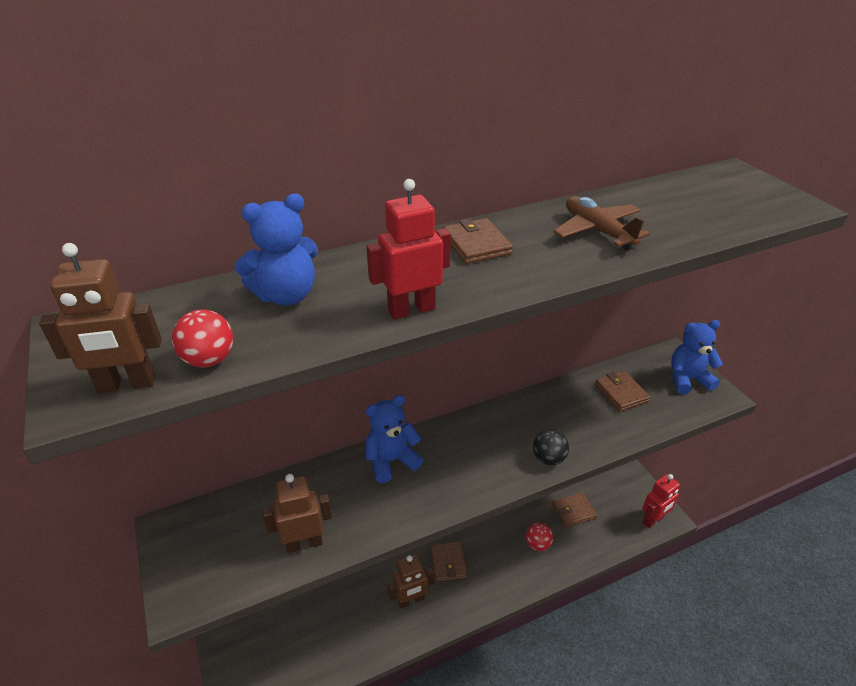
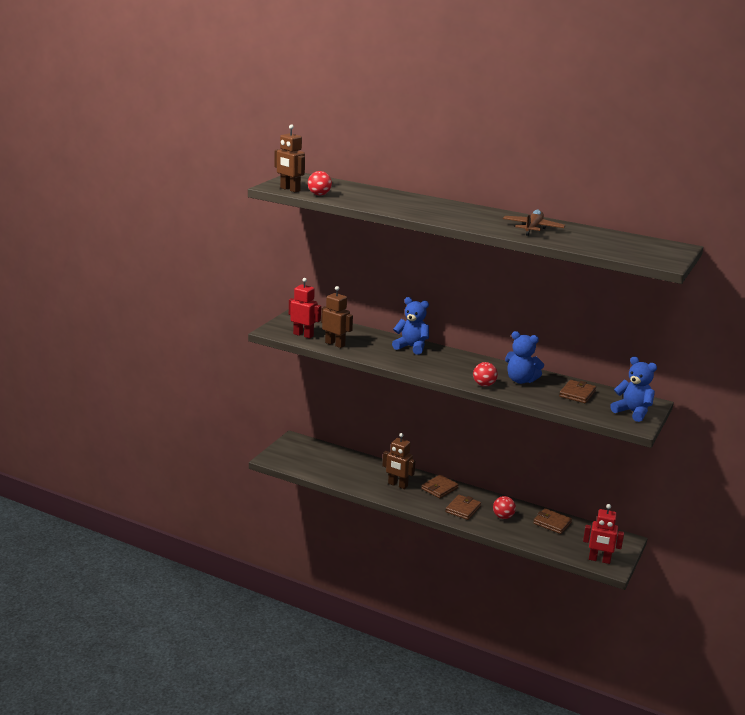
camera: 50 degrees right, 15 degrees down
(286, 295) = (371, 194): blue teddy bear -> blue teddy bear (521, 380)
(411, 310) = (401, 211): red robot -> red robot (303, 335)
(476, 244) = (470, 212): brown wallet -> brown wallet (463, 509)
(548, 458) = (484, 385): black ball -> red ball

